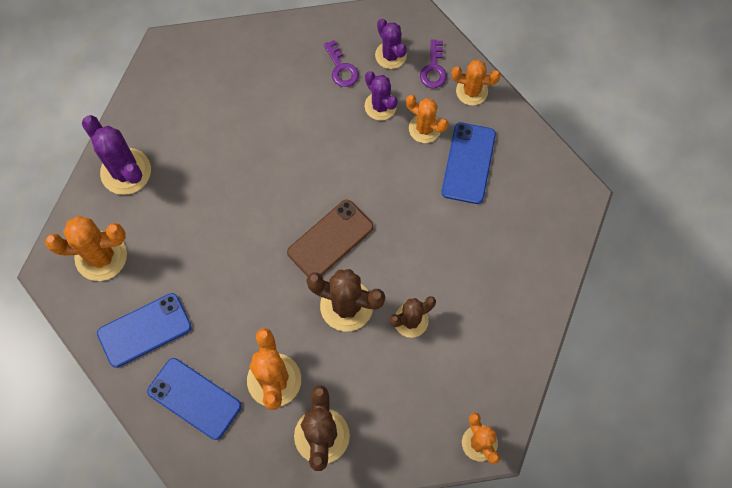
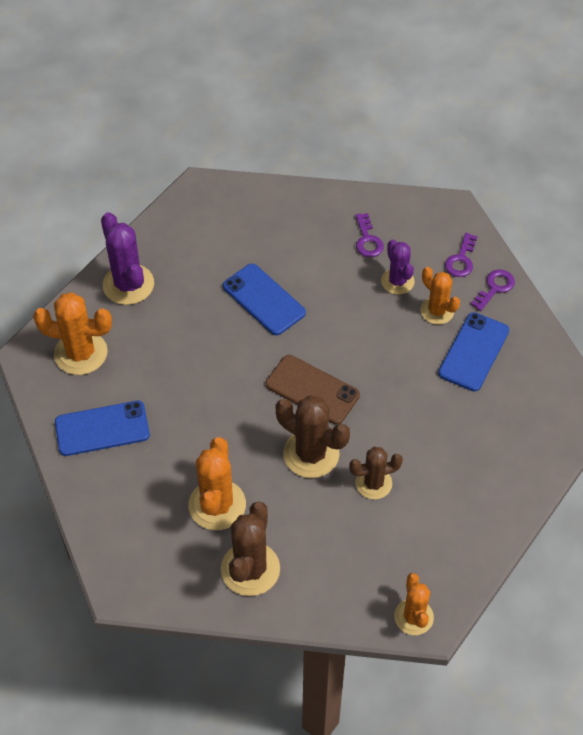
camera: 15 degrees right, 15 degrees down
(194, 398) = (132, 502): blue phone -> blue phone (264, 299)
(330, 240) = (312, 390): brown phone -> brown phone turned 60 degrees clockwise
(390, 55) = (420, 239): purple cactus -> none
(471, 91) = (495, 288): orange cactus -> purple key

